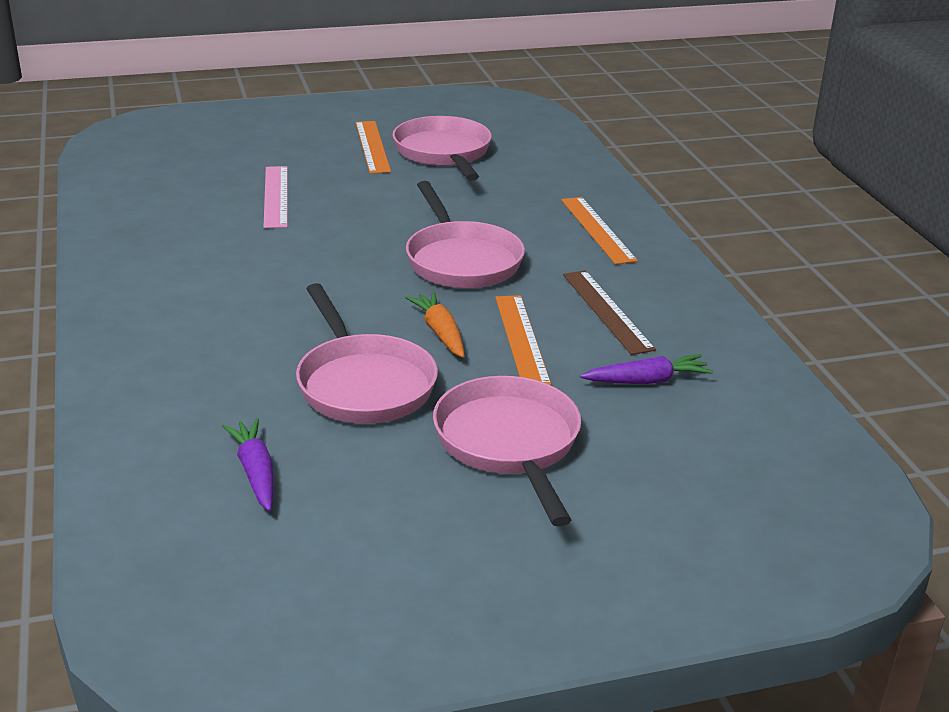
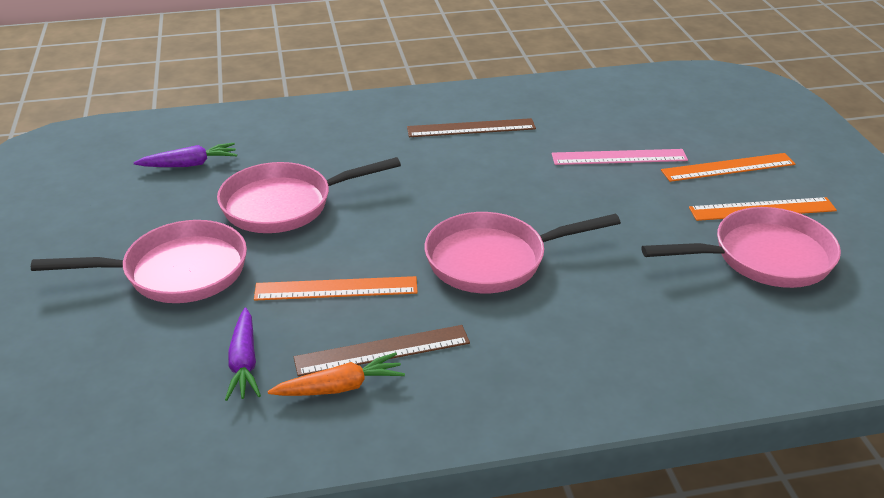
camera: 95 degrees right, 5 degrees up
(195, 271) = (471, 128): none -> brown ruler
(440, 332) = (356, 243): orange carrot -> orange carrot (340, 387)
(597, 229) = (576, 364): orange ruler -> orange ruler (728, 167)

